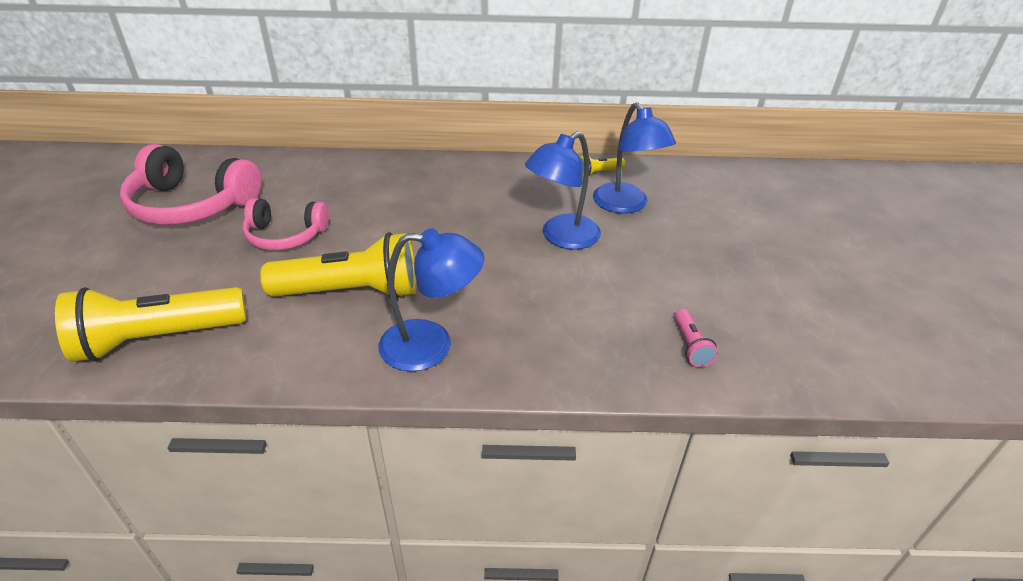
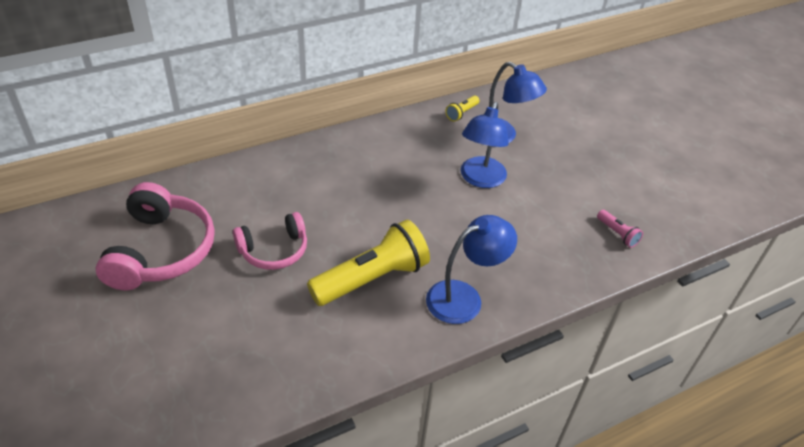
camera: 30 degrees left, 5 degrees up
(158, 338) = (262, 374): yellow flashlight -> none
(192, 205) = (161, 250): pink headphones -> pink headphones turned 75 degrees counterclockwise

